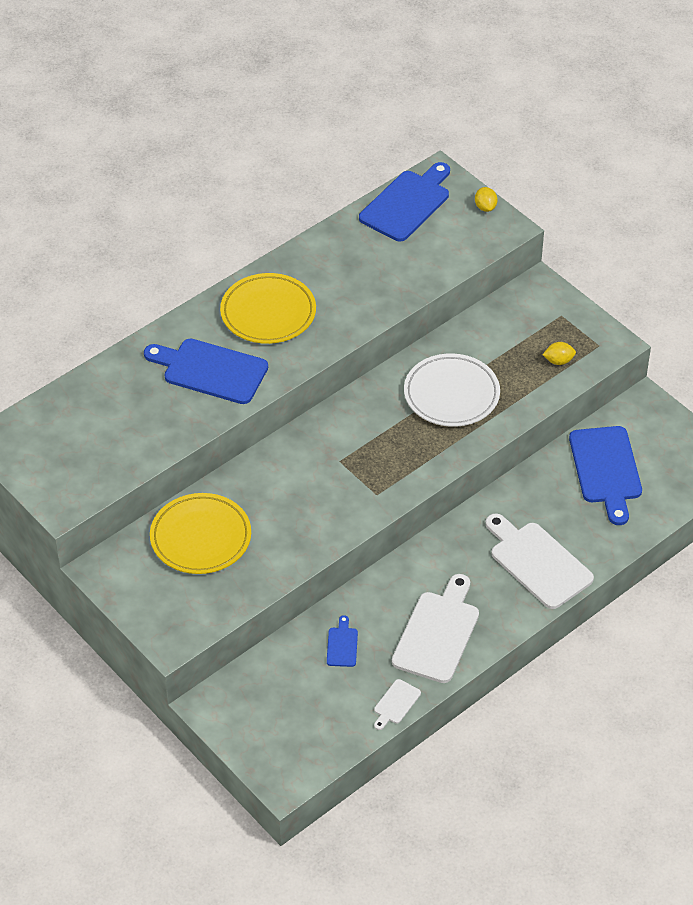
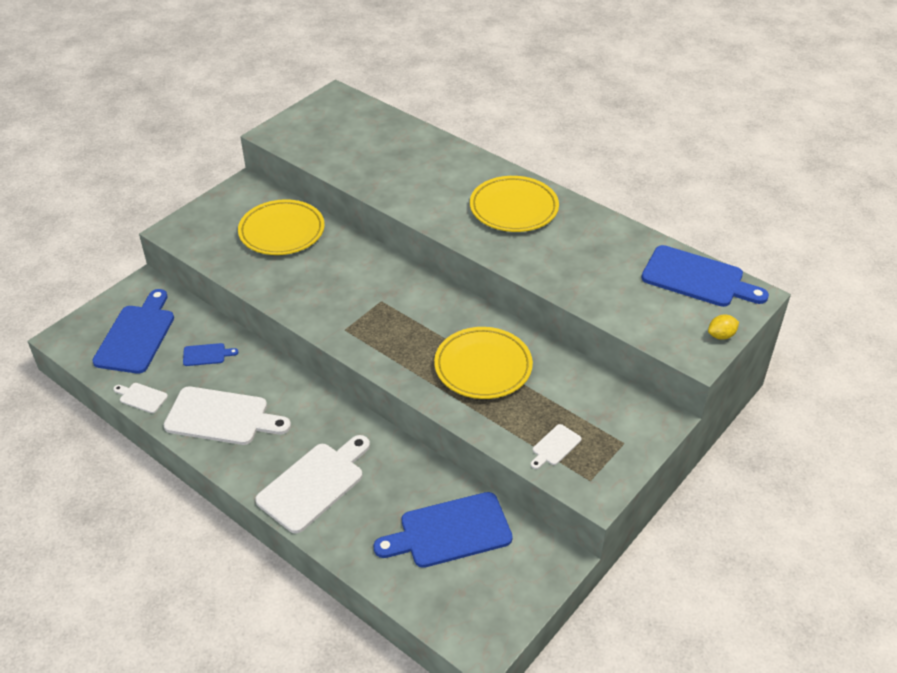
camera: 80 degrees right, 5 degrees down
(210, 370) = (434, 185): blue cutting board -> blue cutting board (136, 335)
(451, 394) = (483, 367): white plate -> yellow plate
(558, 361) = (555, 446): yellow lemon -> white cutting board

